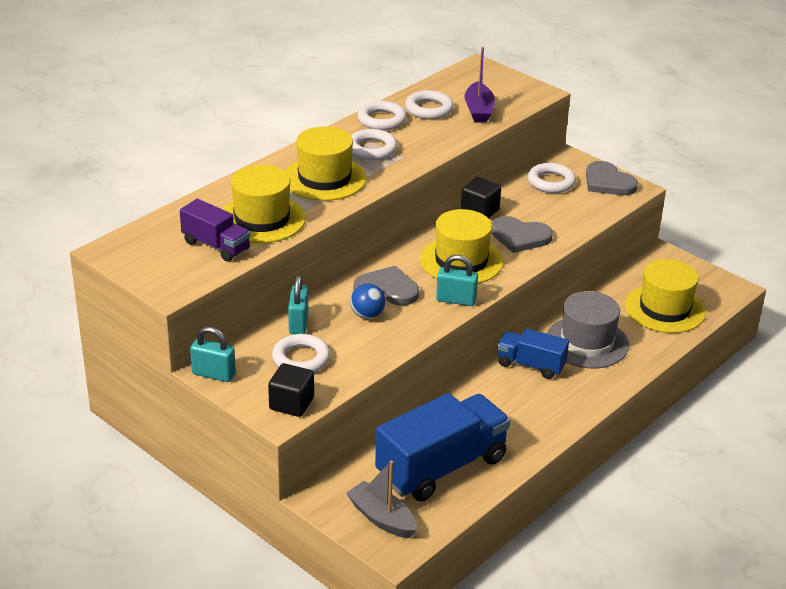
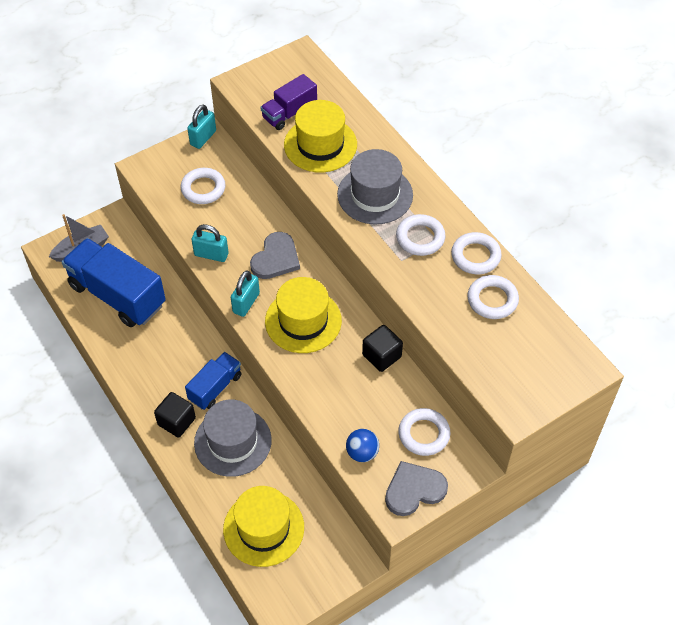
camera: 105 degrees right, 20 degrees up
(291, 403) = (154, 176): black cube -> black cube (176, 421)
(298, 323) = (247, 194): turquoise padlock -> turquoise padlock (211, 254)
(324, 178) = (375, 195): yellow hat -> grey hat
(367, 315) = (245, 238): blue ball -> blue ball (362, 453)
(441, 467) = (117, 295): blue truck -> blue truck turned 150 degrees clockwise
(478, 110) = (483, 343): purple boat -> none
(520, 236) = (330, 377): grey heart -> none

